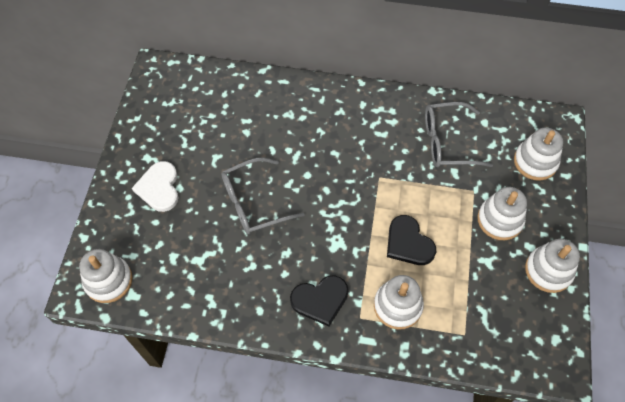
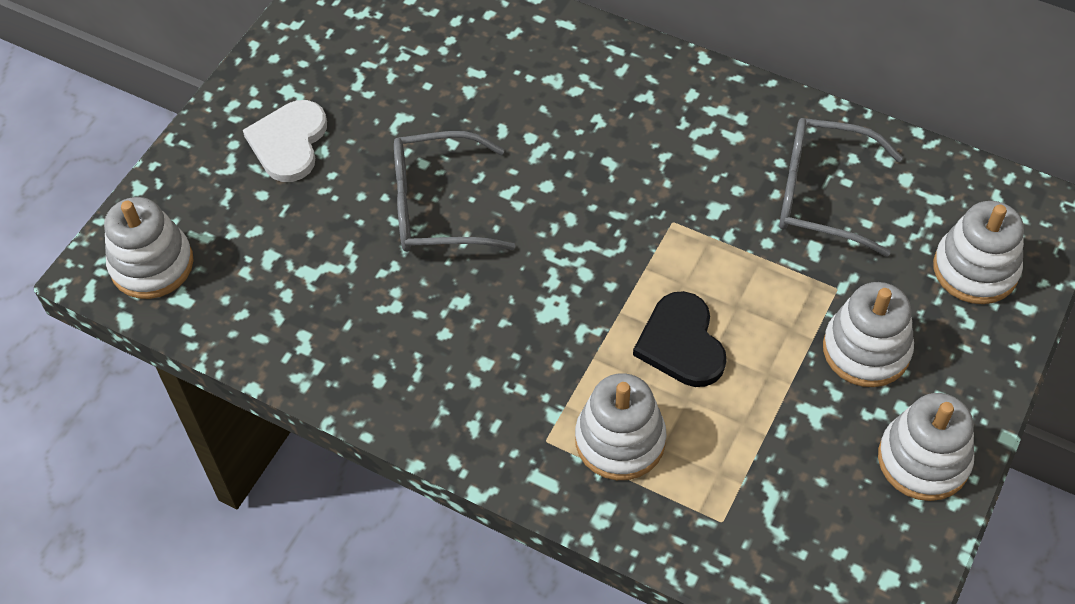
camera: 20 degrees right, 5 degrees down
(320, 300) = (488, 392): black heart -> none

